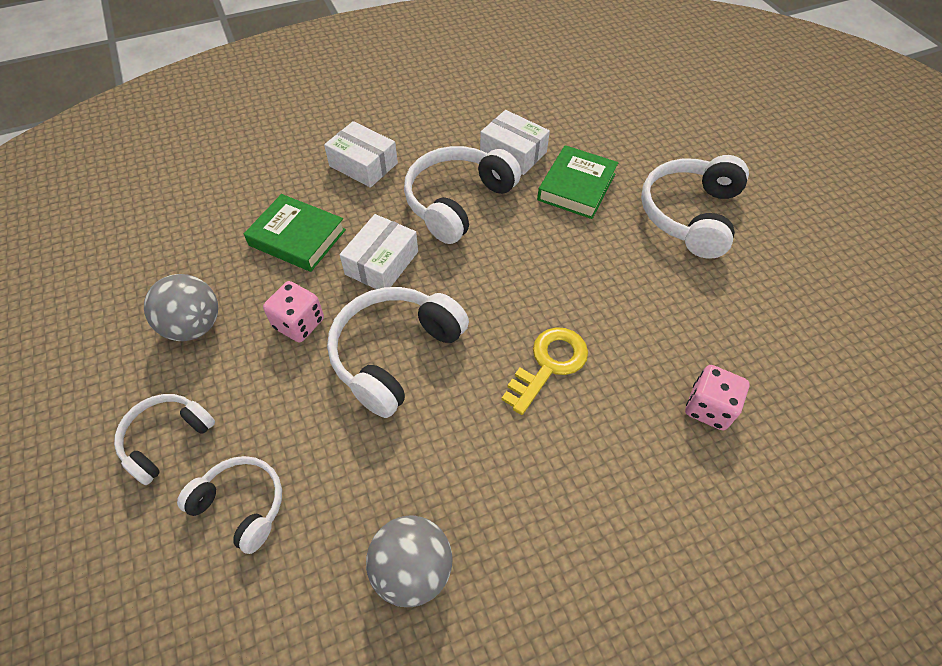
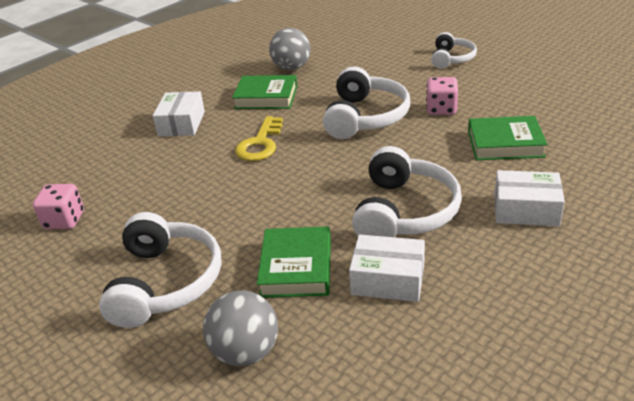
camera: 160 degrees right, 20 degrees down
(194, 326) = (503, 89): grey ball -> grey ball (246, 352)
(241, 505) = (388, 57): white headphones -> none
(381, 263) = (423, 152): white box -> white box (182, 123)
(498, 483) = (266, 97): none -> green book
(708, 408) = (145, 158): pink dice -> pink dice (64, 220)

